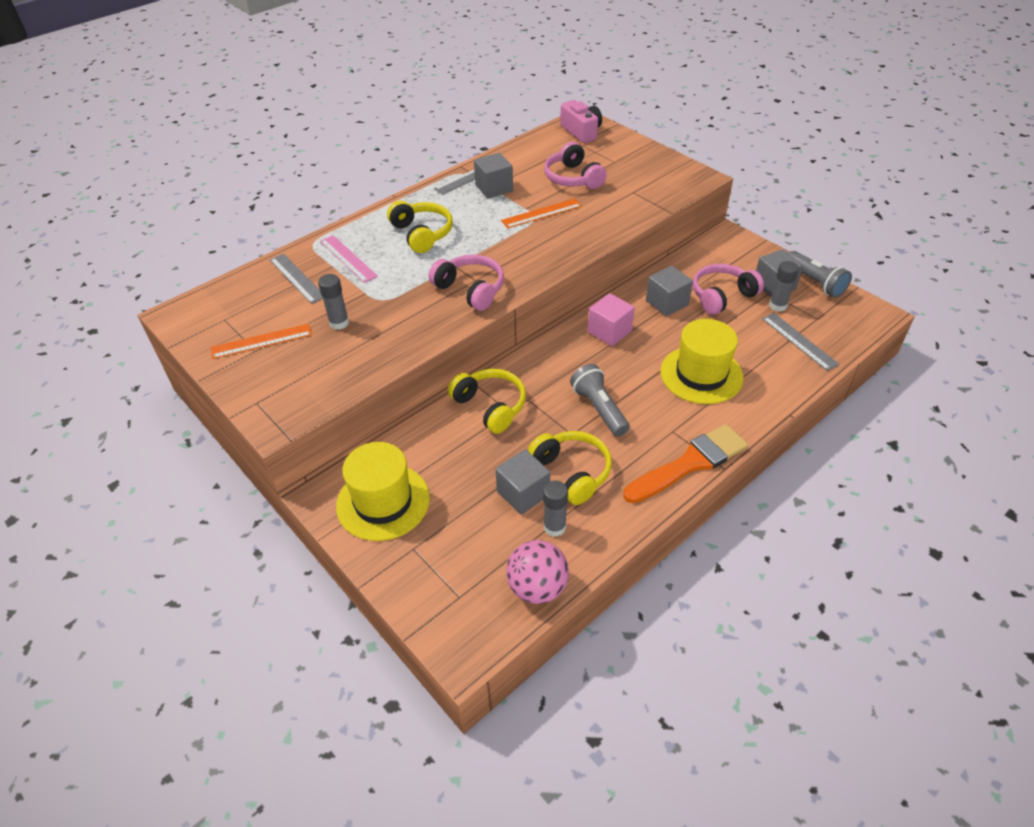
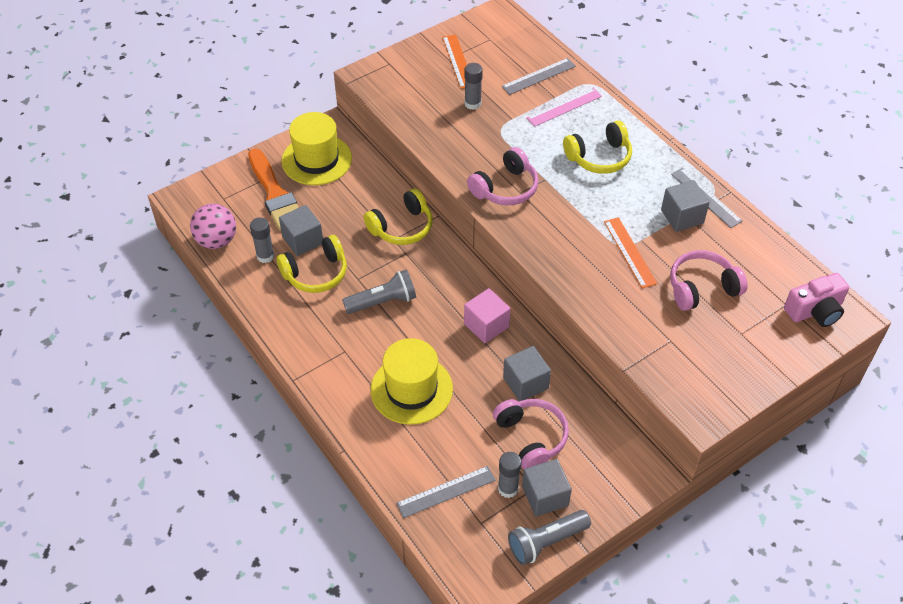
camera: 95 degrees right, 5 degrees up
(690, 463) = (304, 356): orange brush -> orange brush (275, 194)

